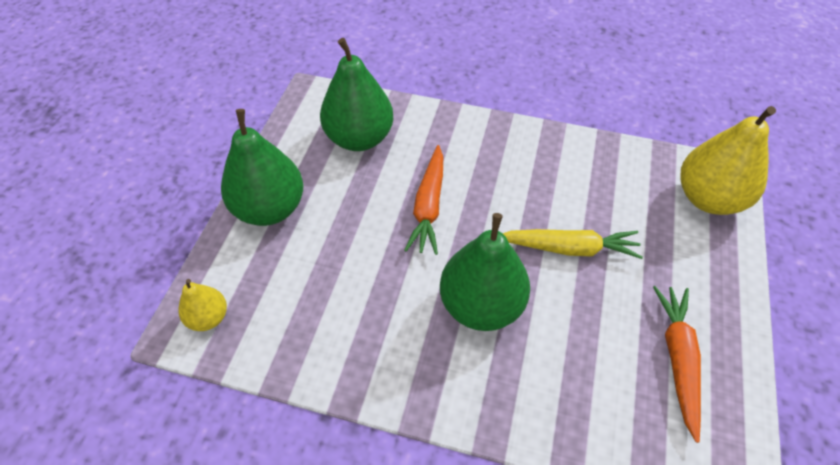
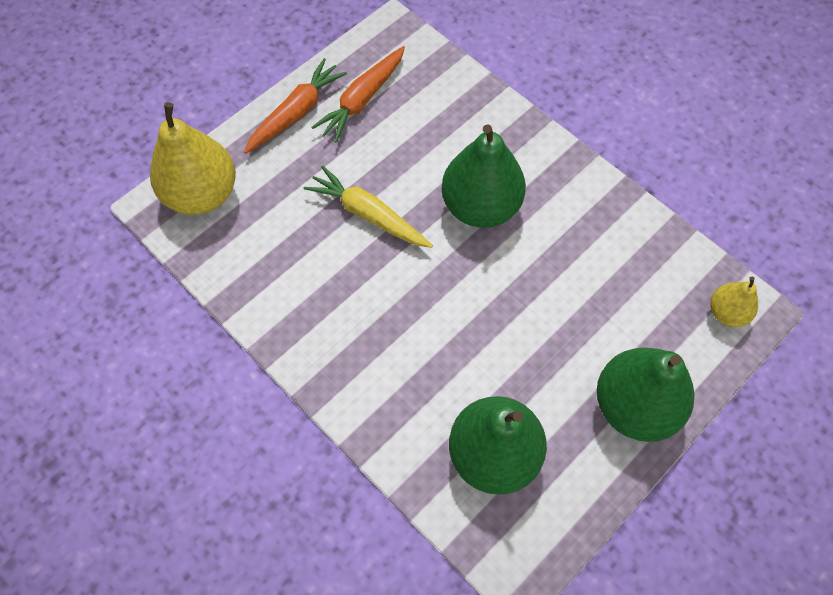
camera: 150 degrees left, 10 degrees up
(428, 206) = (467, 322): orange carrot -> orange carrot (296, 113)

